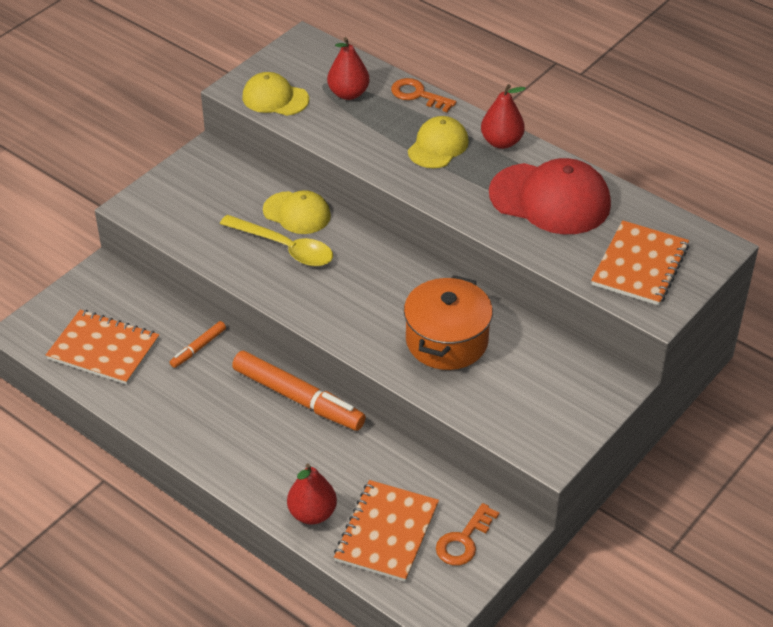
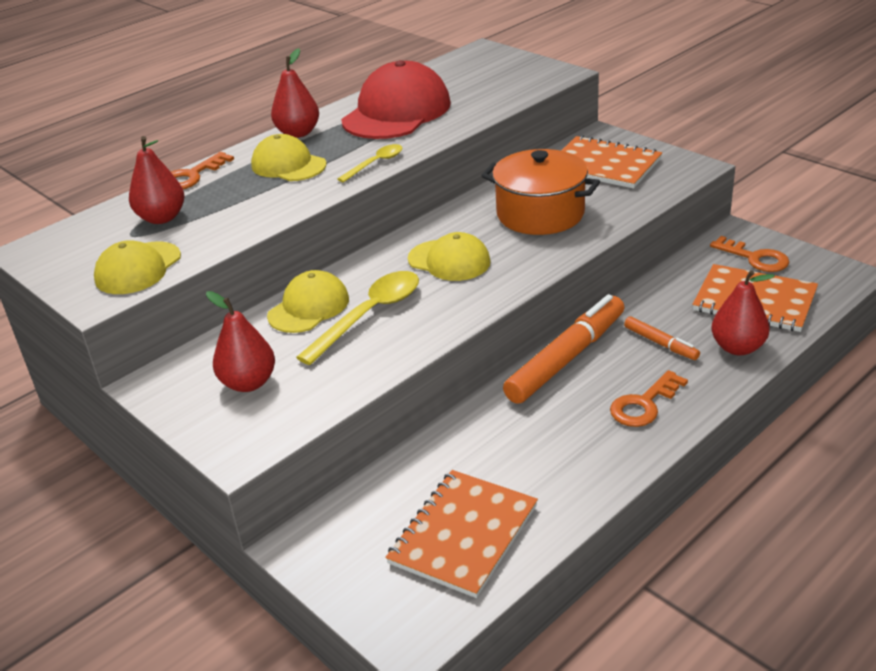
camera: 80 degrees left, 10 degrees down
(198, 348) = (474, 440): orange marker -> orange marker (660, 343)
(204, 198) = (248, 383): none -> red pear
(236, 447) = (644, 404): none -> orange key
(365, 286) = (449, 261): none -> yellow cap
(441, 198) = (375, 164): none -> yellow spoon
(640, 265) = (499, 78): orange notebook -> orange notebook (604, 165)

